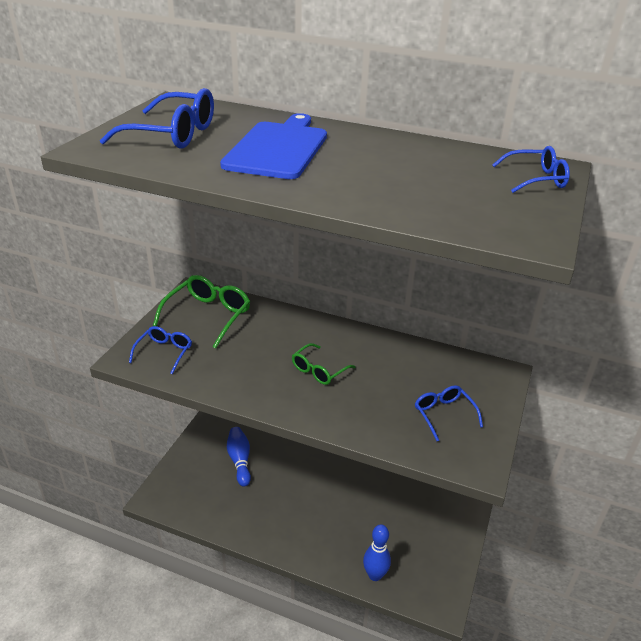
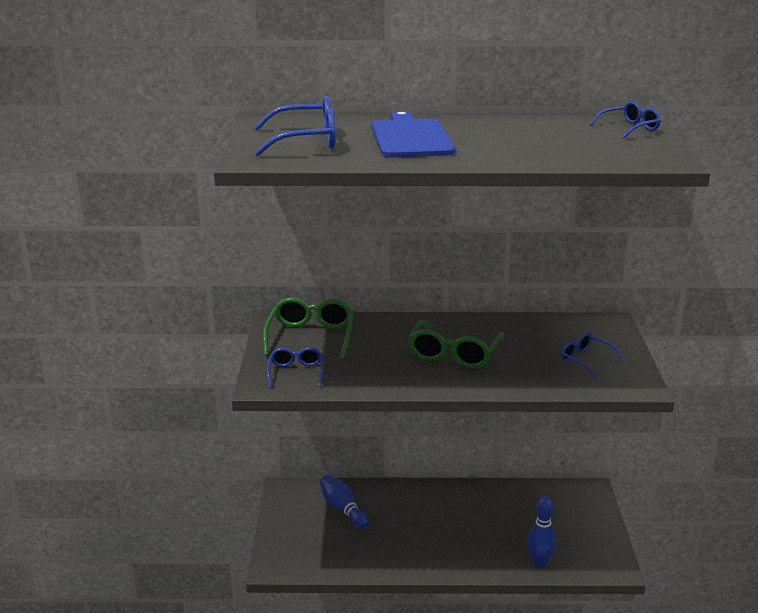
camera: 20 degrees left, 10 degrees down
(318, 370) = (454, 354): green glasses -> green glasses, size x1.64

